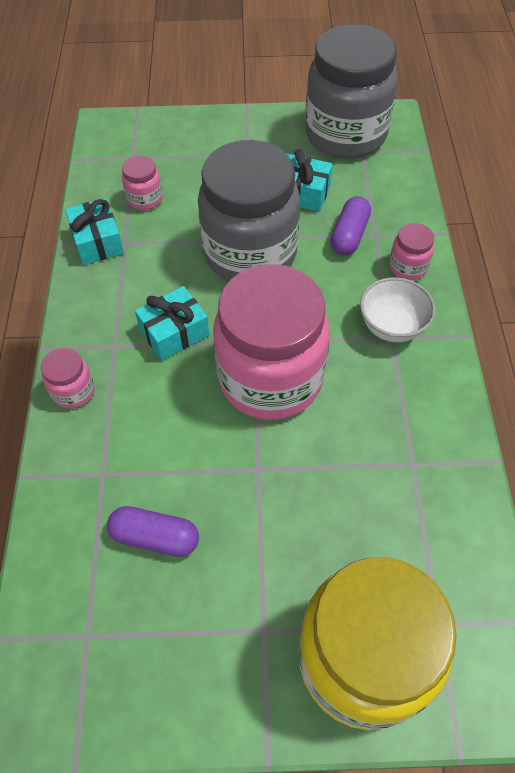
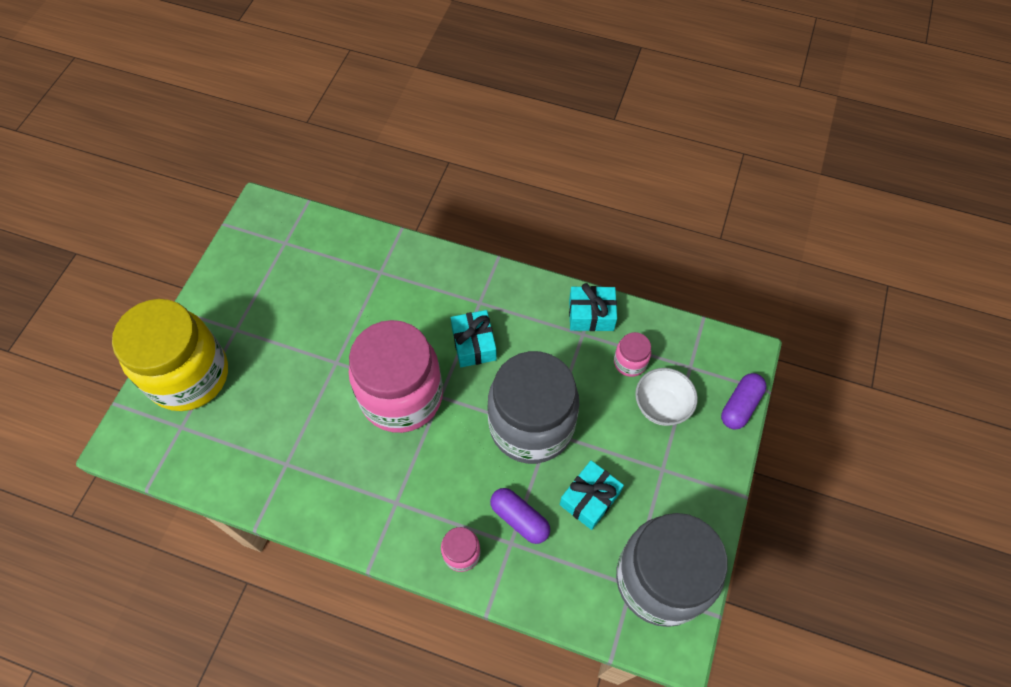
camera: 110 degrees right, 5 degrees up
(73, 391) = (452, 269): pink jar -> none
(155, 537) = (322, 290): purple capsule -> purple capsule (740, 406)
(392, 327) = (406, 507): white bowl -> white bowl (661, 406)

